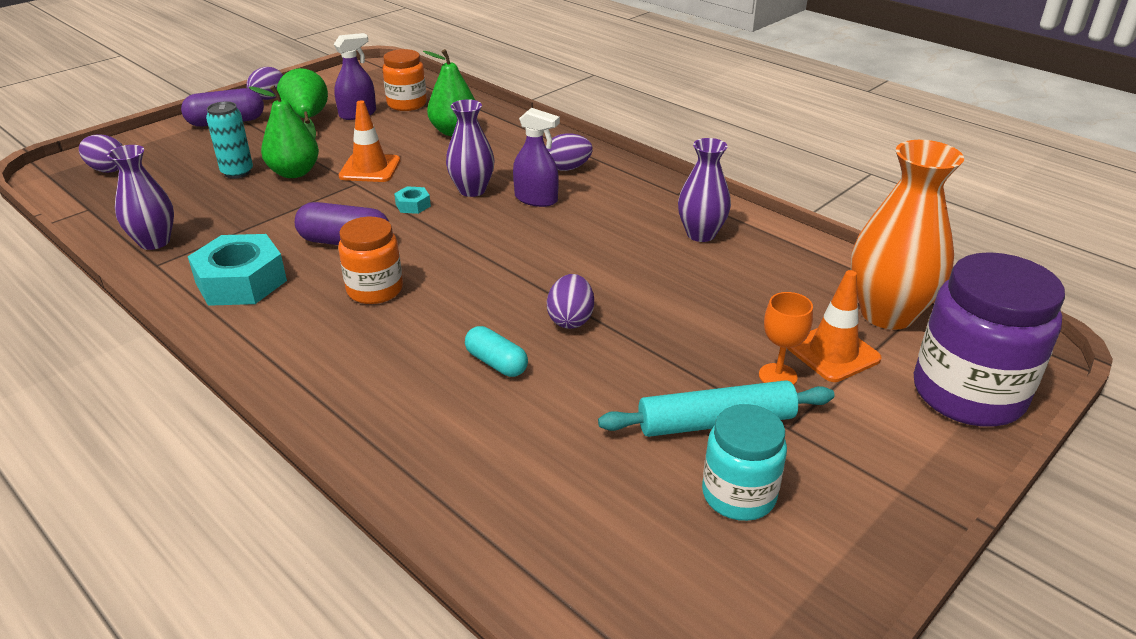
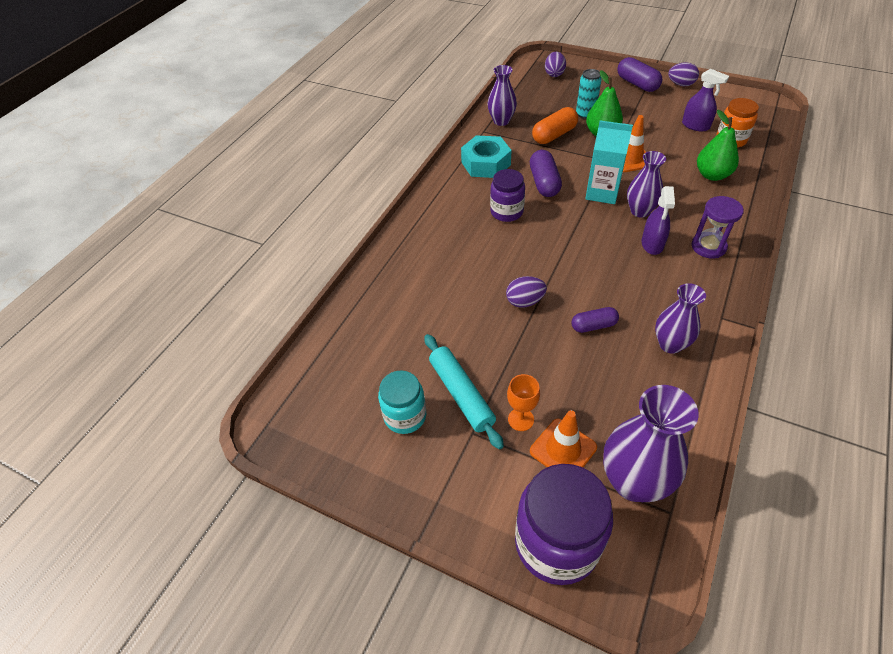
camera: 75 degrees right, 15 degrees up
(251, 207) = (554, 135): none -> orange capsule
(307, 120) = (668, 110): green pear -> none
(375, 290) = (506, 212): orange jar -> purple jar
(413, 205) = (602, 193): turquoise nut -> turquoise carton
(496, 363) = (468, 282): turquoise capsule -> none
(567, 168) = (708, 247): purple egg -> purple hourglass
(645, 277) = (593, 325): none -> purple capsule
(887, 314) = (633, 482): orange vase -> purple vase

